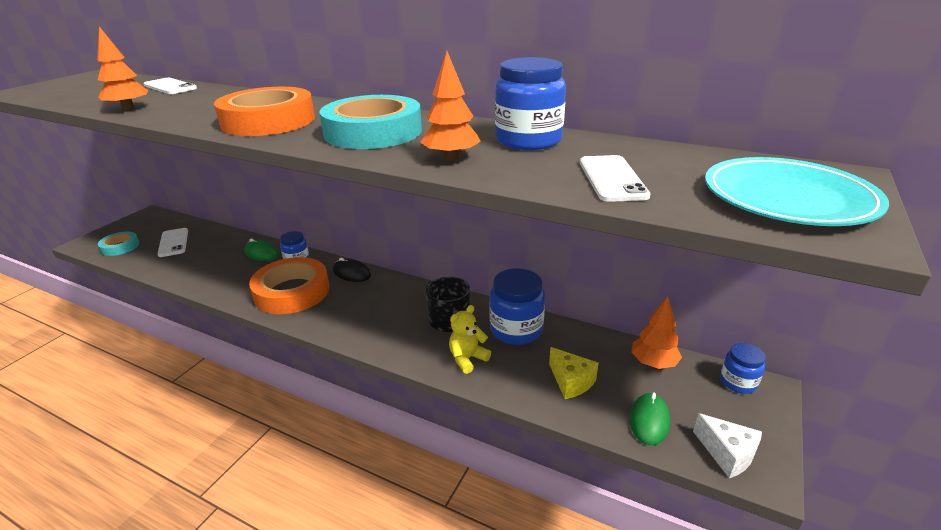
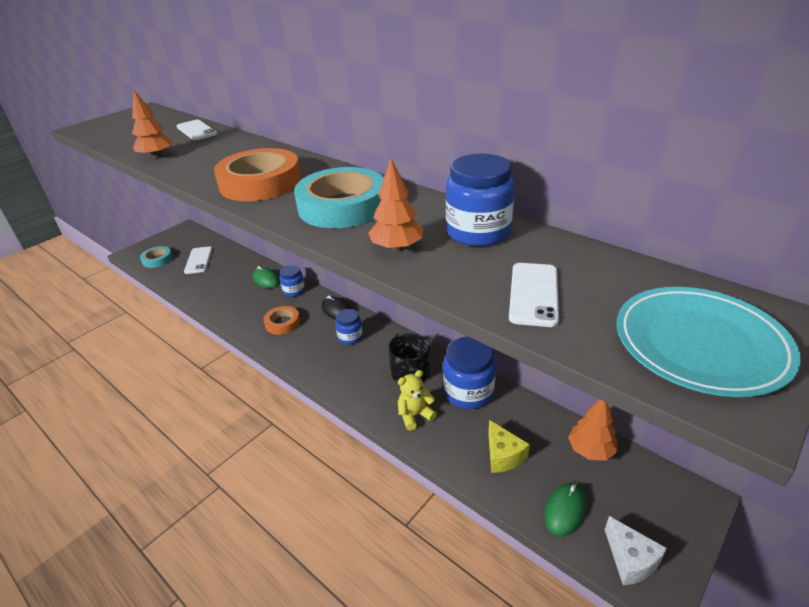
camera: 15 degrees right, 5 degrees up
(292, 291) = (282, 323): orange tape -> orange tape, size x0.54
(738, 382) = (671, 486): blue jar -> blue jar (350, 337)

